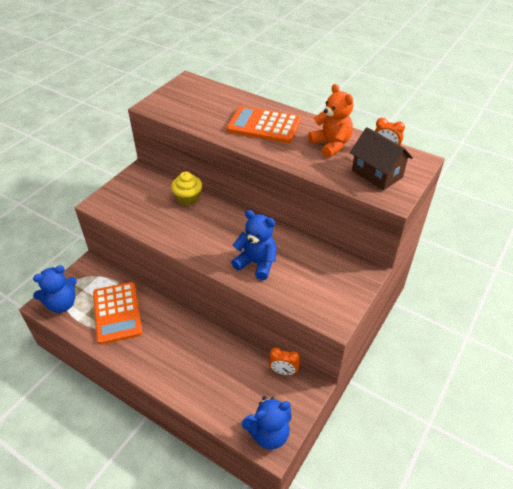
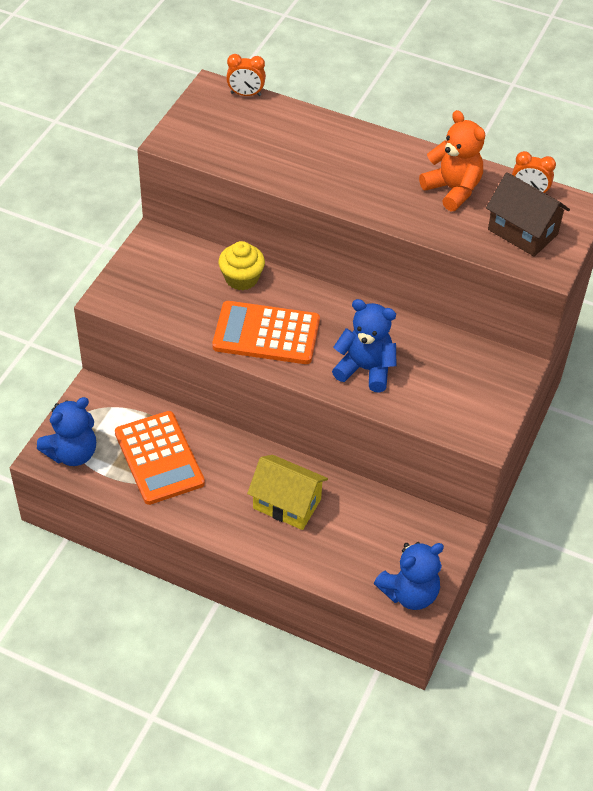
camera: 10 degrees left, 5 degrees up
(194, 354) = (287, 504): none -> yellow house
(264, 125) = (350, 164): orange calculator -> orange calculator (266, 334)
(283, 372) = (414, 515): orange clock -> orange clock (246, 94)

